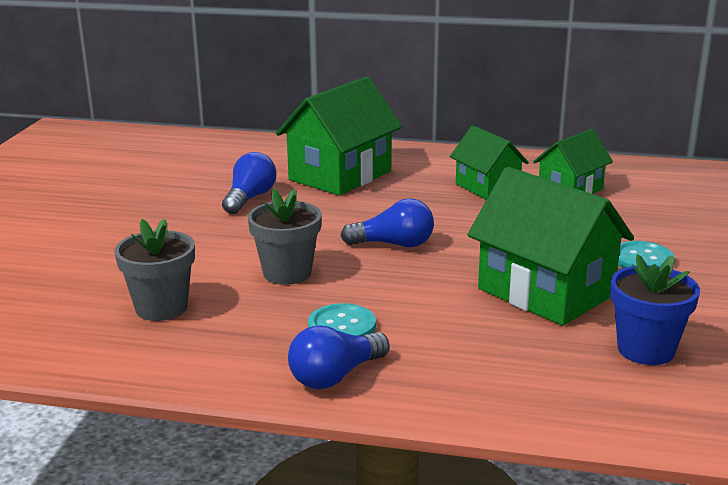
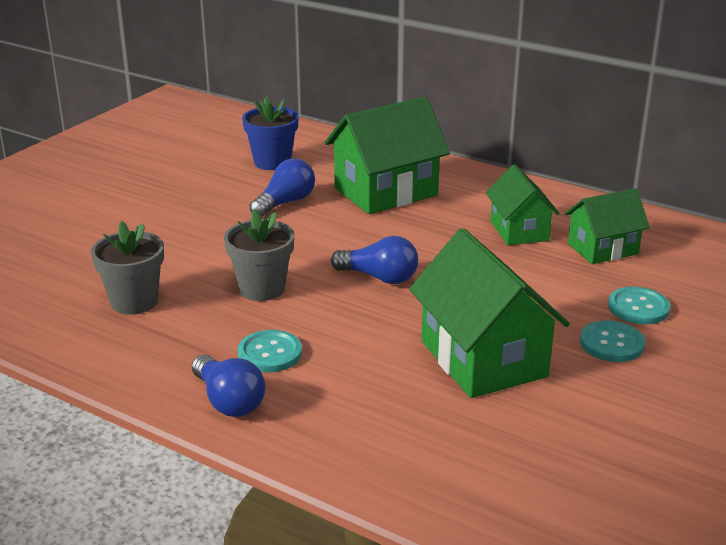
camera: 20 degrees right, 5 degrees up
(335, 376) = (229, 401): blue light bulb -> blue light bulb turned 105 degrees counterclockwise
(639, 229) = (638, 307): none -> turquoise button
(646, 350) = (530, 442): blue flower pot -> blue flower pot (272, 162)

